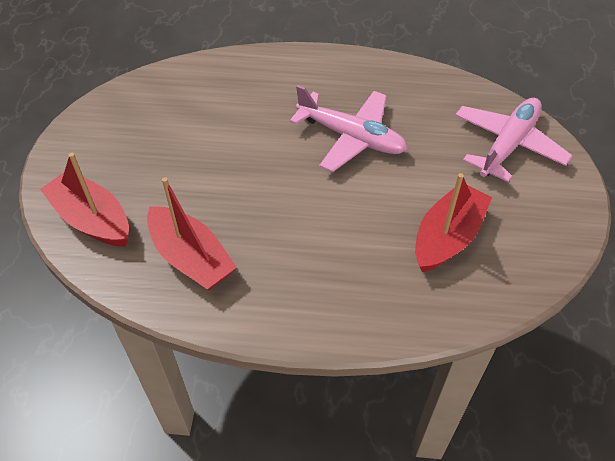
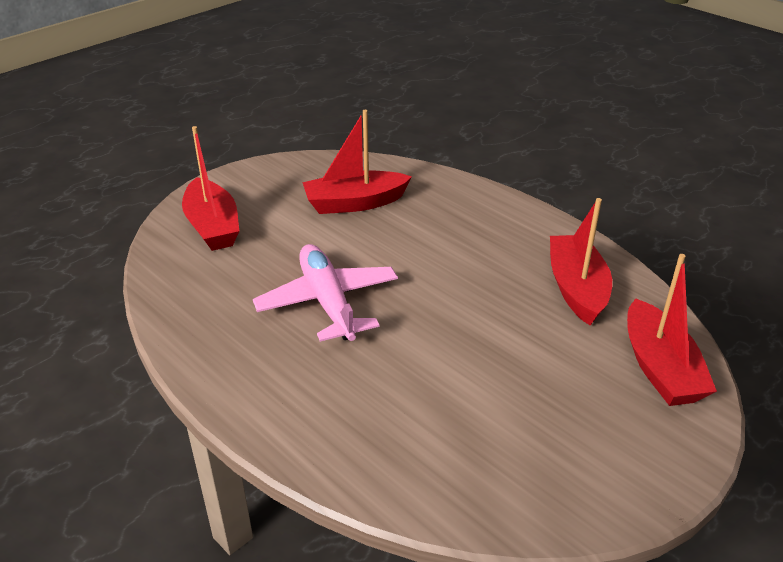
camera: 140 degrees left, 15 degrees down
(508, 145) = (212, 226): pink plane -> red boat

